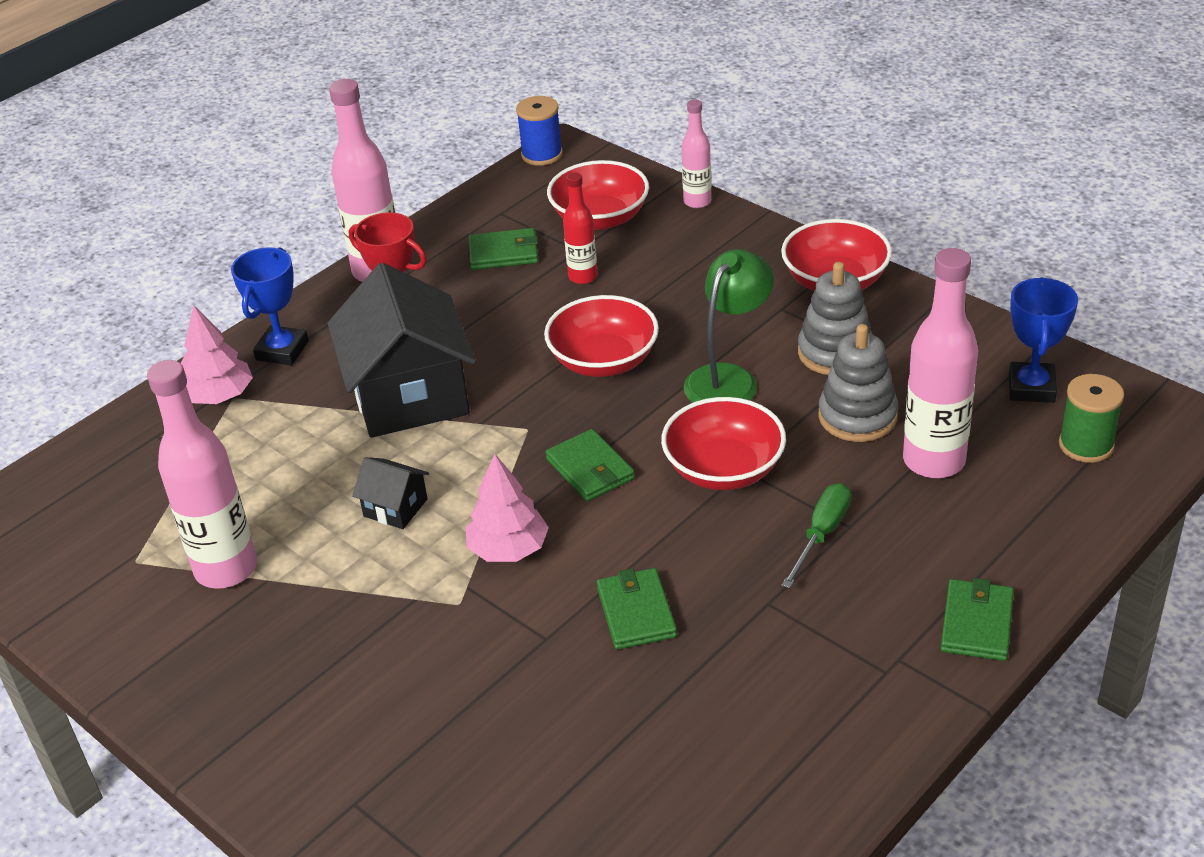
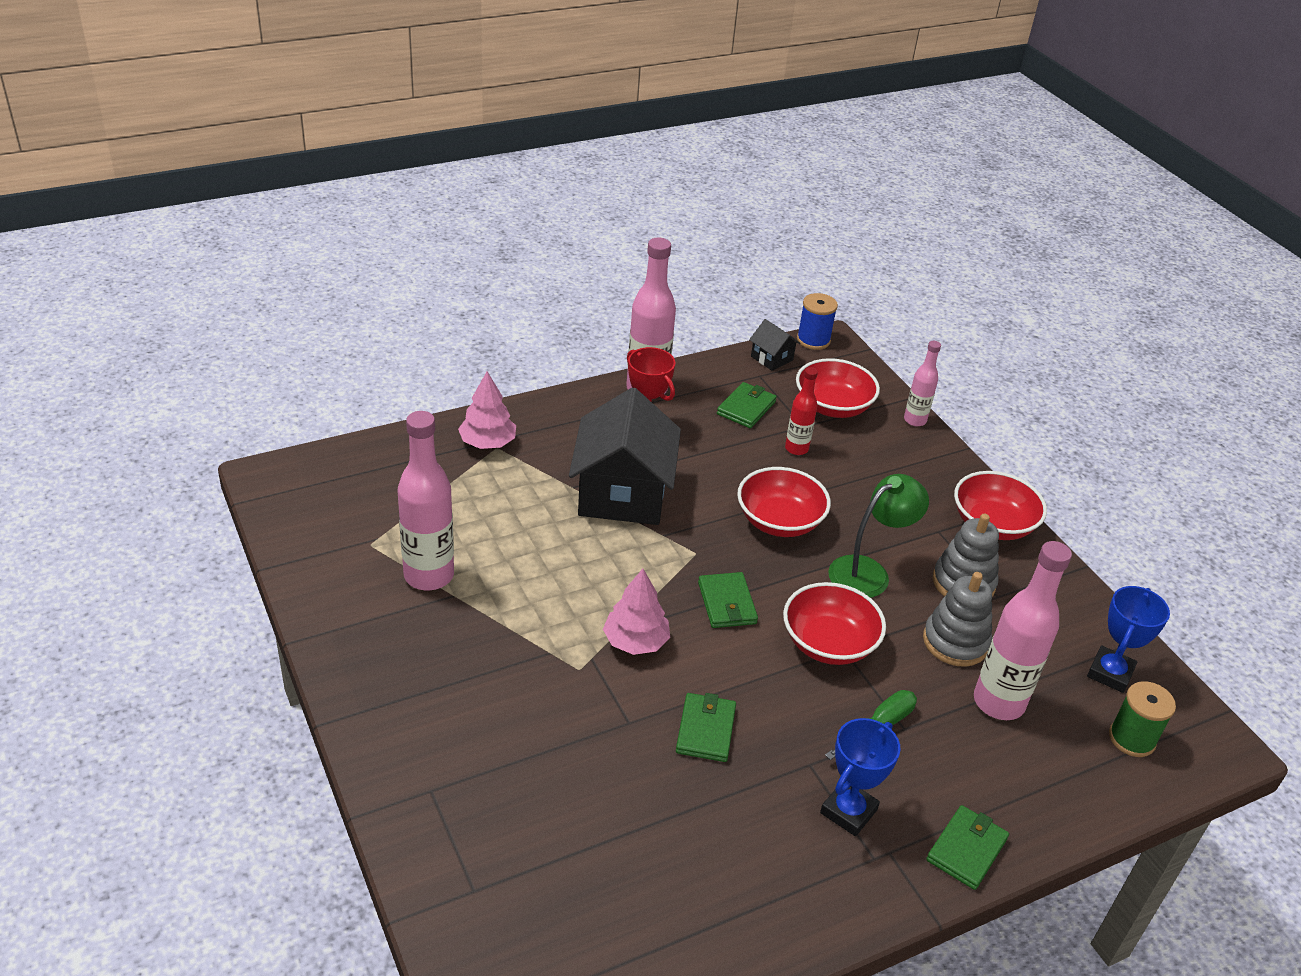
camera: 15 degrees right, 0 degrees up
(282, 350) = (548, 424): blue trophy -> blue trophy (848, 811)
(395, 508) = (570, 577): black house -> black house (772, 358)
(504, 253) = (746, 408): green wallet -> green wallet turned 75 degrees counterclockwise

